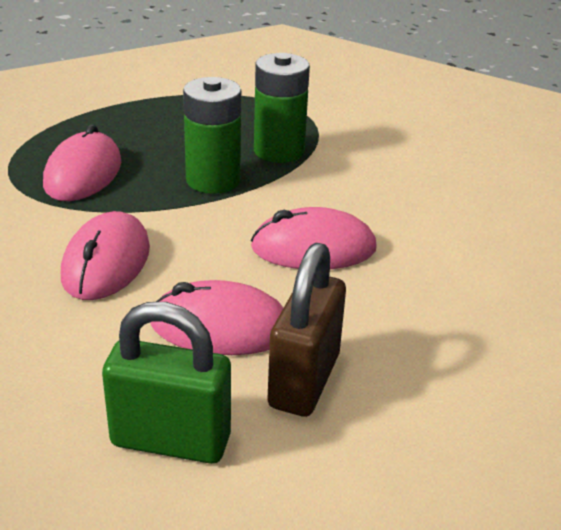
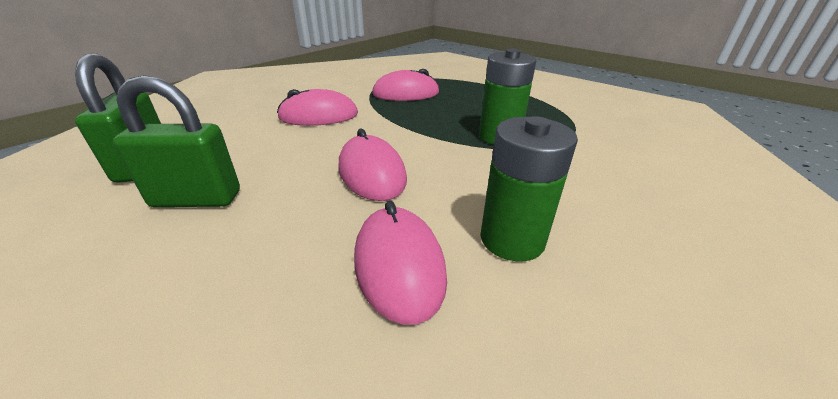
camera: 70 degrees right, 0 degrees up
(213, 180) = (433, 124): green battery -> green battery (512, 239)
(221, 327) = (260, 158): pink mouse -> pink mouse (399, 265)
(304, 381) = (196, 199): brown padlock -> green padlock

